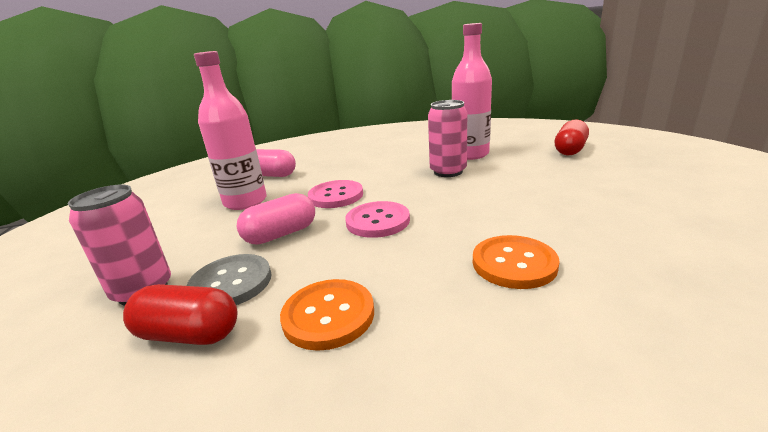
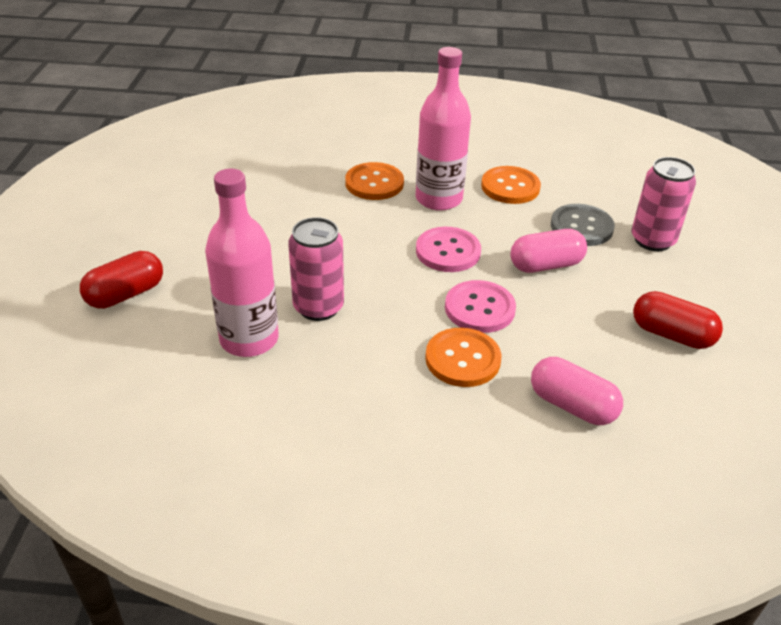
camera: 165 degrees left, 15 degrees up
(189, 334) = (598, 199): red capsule -> red capsule (671, 334)
(245, 202) = (598, 339): pink bottle -> pink bottle (438, 199)
(339, 175) = (462, 359): none -> orange button

